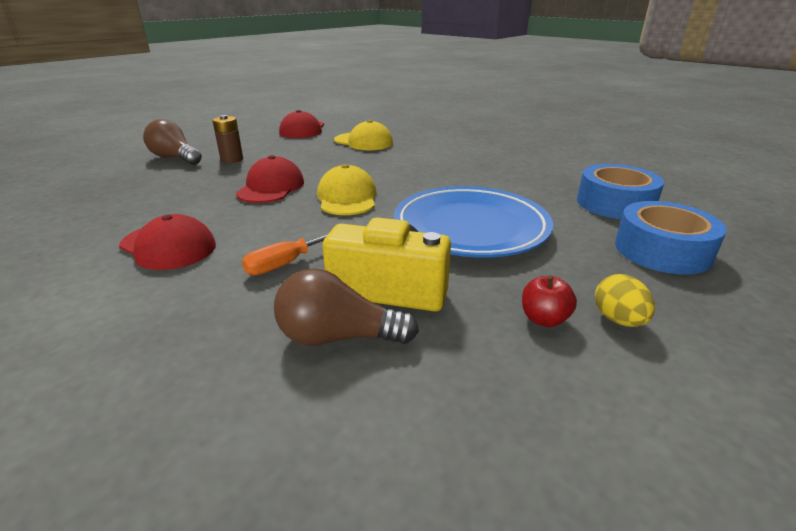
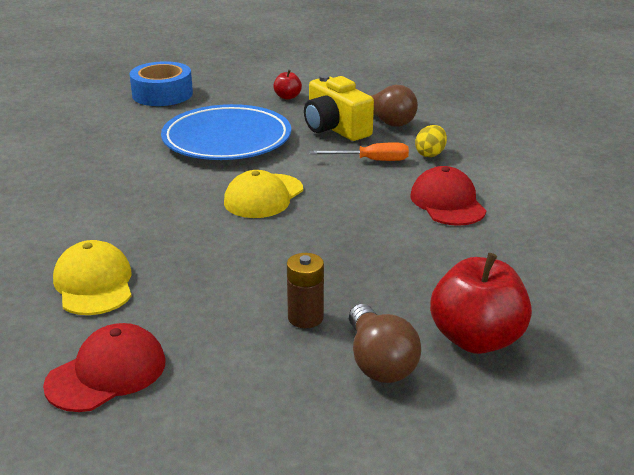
camera: 140 degrees left, 0 degrees up
(116, 177) = (476, 339): none -> red apple
(271, 187) = (312, 238): red cap -> none
(615, 203) = (99, 118): blue tape -> none
(618, 320) = (259, 87): yellow egg -> yellow egg (430, 154)

